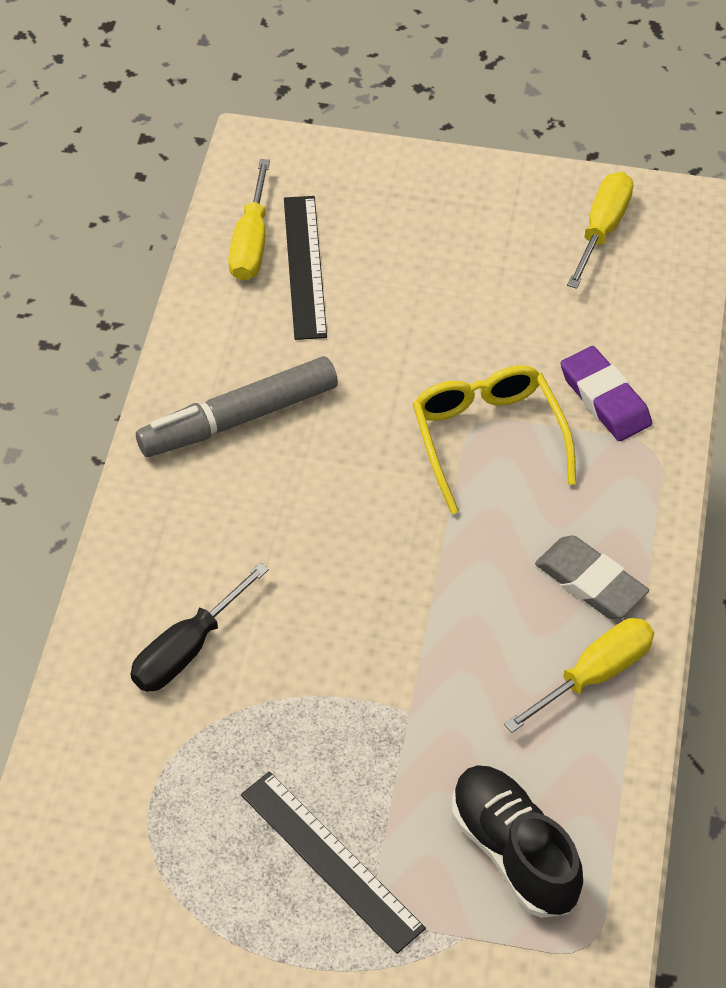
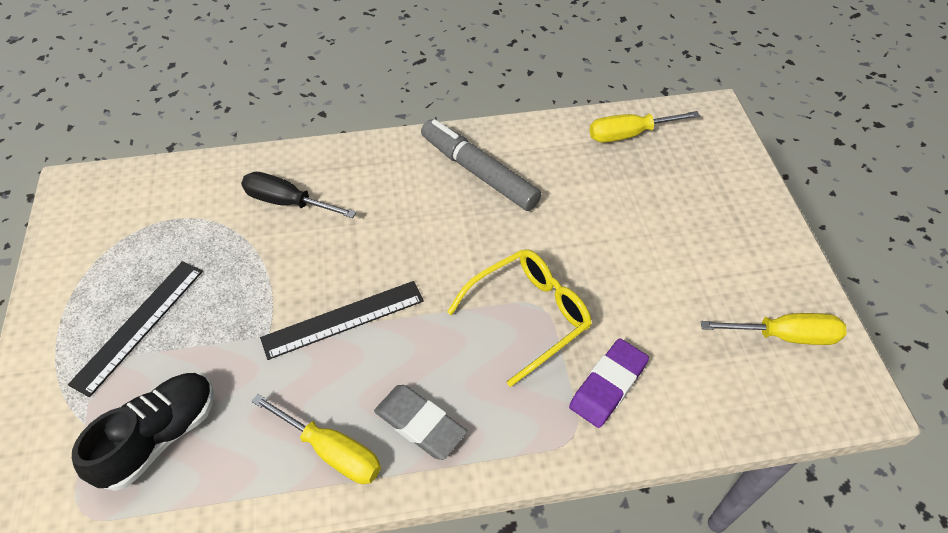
camera: 70 degrees right, 0 degrees up
(304, 266) = (626, 166): black ruler -> black ruler (343, 319)
(590, 582) = (420, 424): grey eraser -> grey eraser turned 75 degrees counterclockwise

